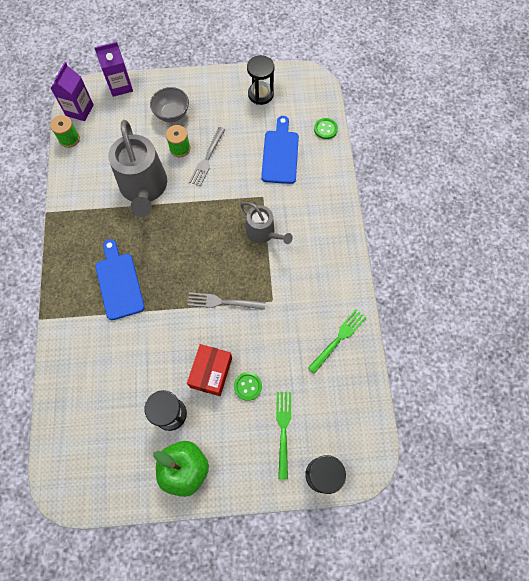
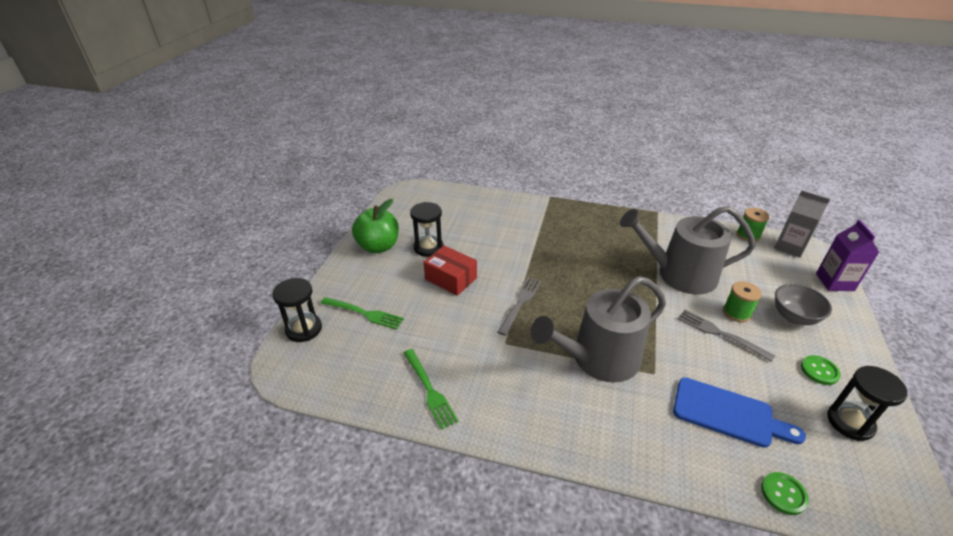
camera: 110 degrees right, 30 degrees down
(79, 110) = (790, 247): purple carton -> grey carton
(119, 283) = (569, 240): blue cutting board -> none
(248, 386) = (422, 299): green button -> green button (819, 371)
(263, 232) = (599, 359): grey watering can -> grey watering can, size x1.76

